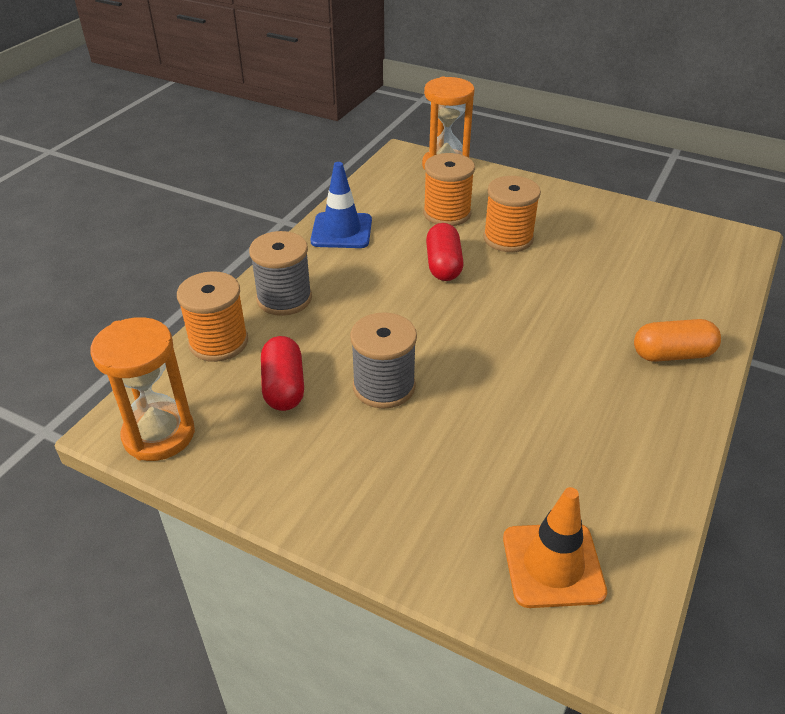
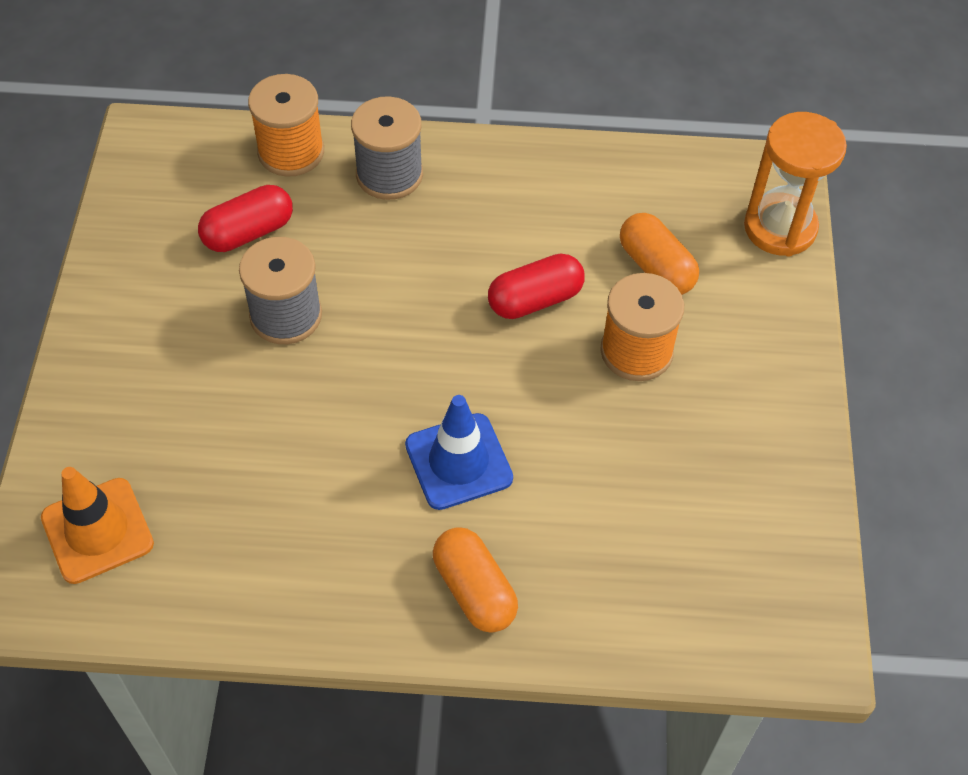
camera: 65 degrees right, 15 degrees up
(159, 434) = (145, 167): orange hourglass -> none
(341, 231) = (550, 174): blue traffic cone -> blue traffic cone (458, 461)
(447, 213) = (656, 267): orange spool -> orange capsule

